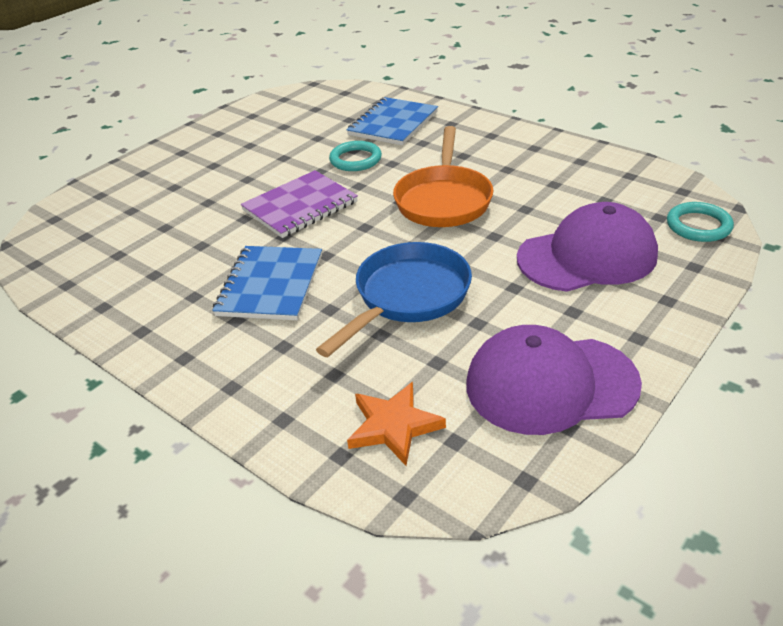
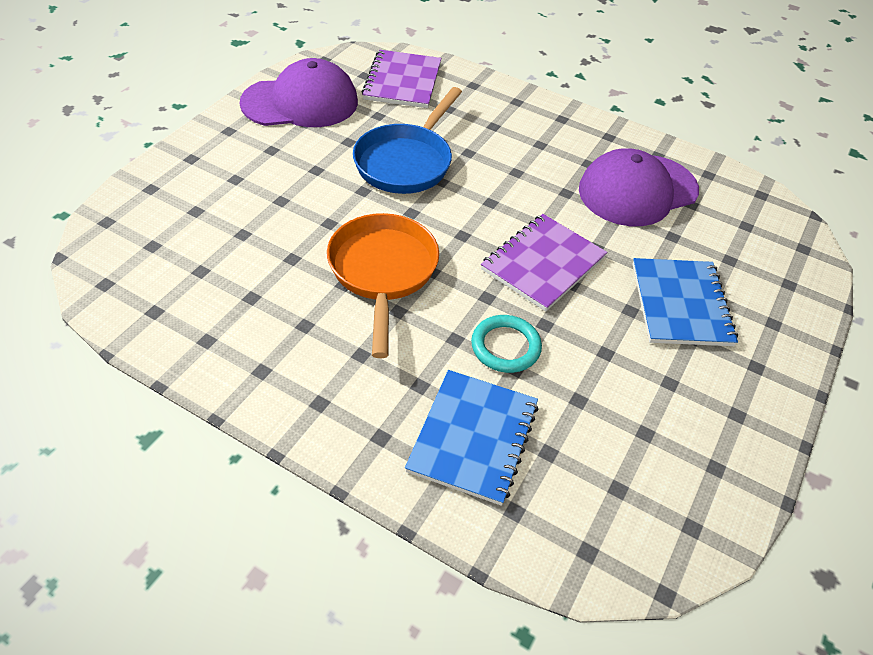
camera: 165 degrees right, 10 degrees up
(270, 285) = (528, 172): blue notebook -> blue notebook (681, 304)
(394, 426) = (402, 81): orange star -> purple notebook
(587, 256) = (244, 199): purple cap -> purple cap (637, 190)
(698, 226) = (118, 233): turquoise ring -> none

